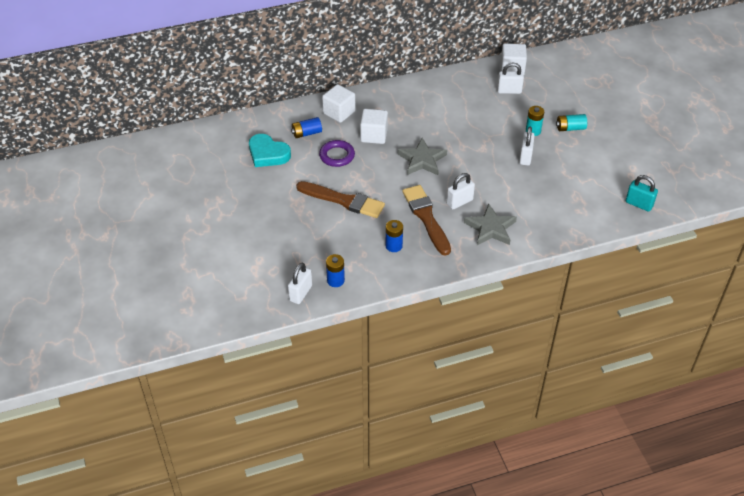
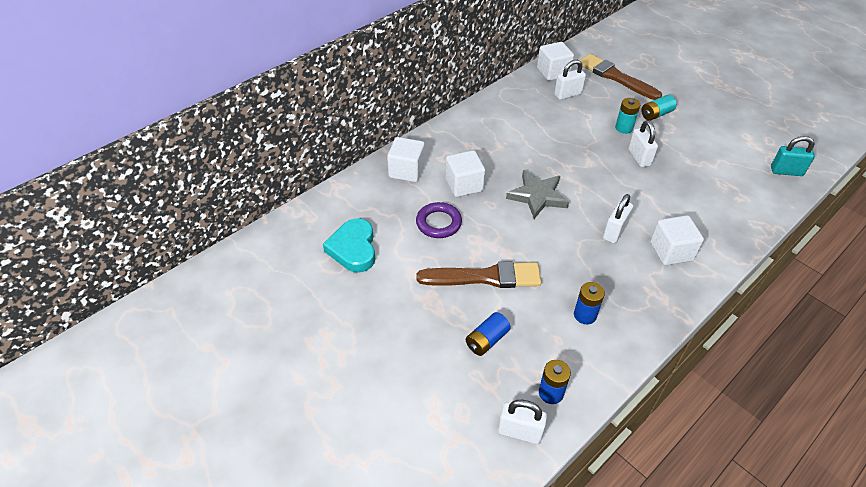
camera: 25 degrees left, 0 degrees up
(268, 154) = (353, 249): turquoise heart -> turquoise heart turned 75 degrees clockwise
(300, 293) = (520, 432): white padlock -> white padlock turned 75 degrees counterclockwise
(307, 133) = (385, 207): blue battery -> blue battery (487, 340)
(426, 217) = (594, 264): brown brush -> brown brush (615, 77)
(490, 228) = (671, 251): grey star -> white cube

